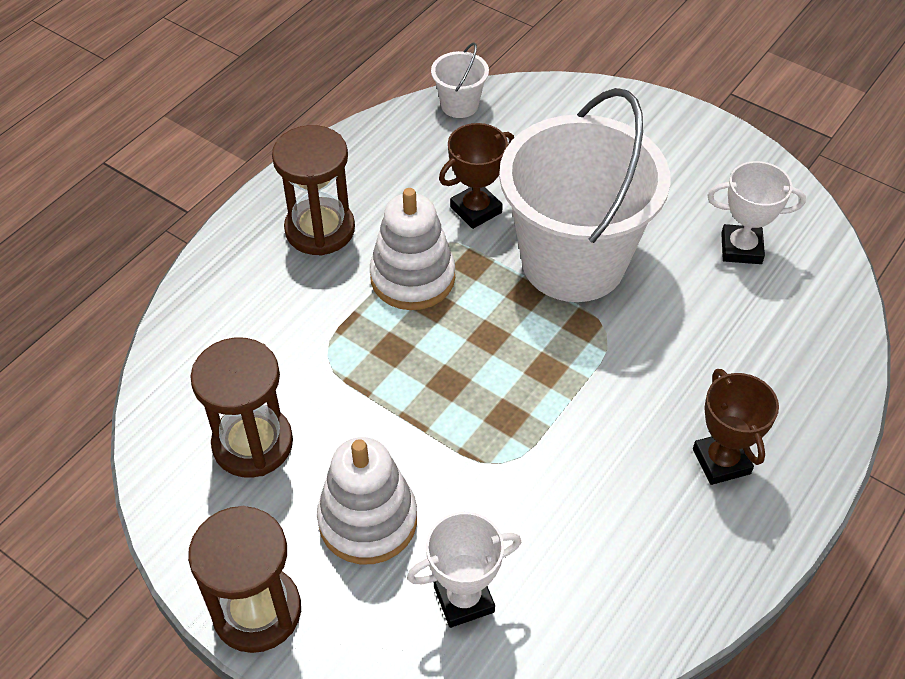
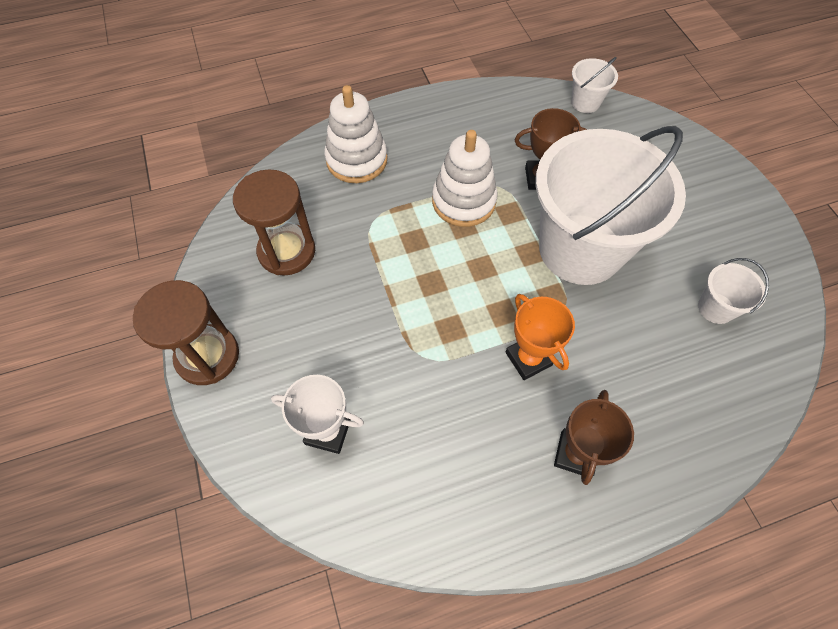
camera: 35 degrees right, 10 degrees up
(320, 229) = (431, 139): brown hourglass -> none
(368, 520) = (312, 341): white stacking toy -> white stacking toy (356, 160)
(608, 399) = (528, 359): none -> orange trophy
(741, 248) = (716, 308): white trophy -> white bucket

